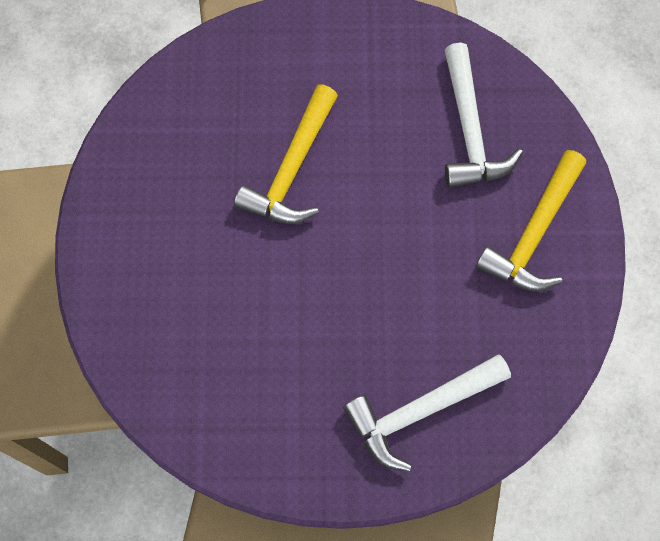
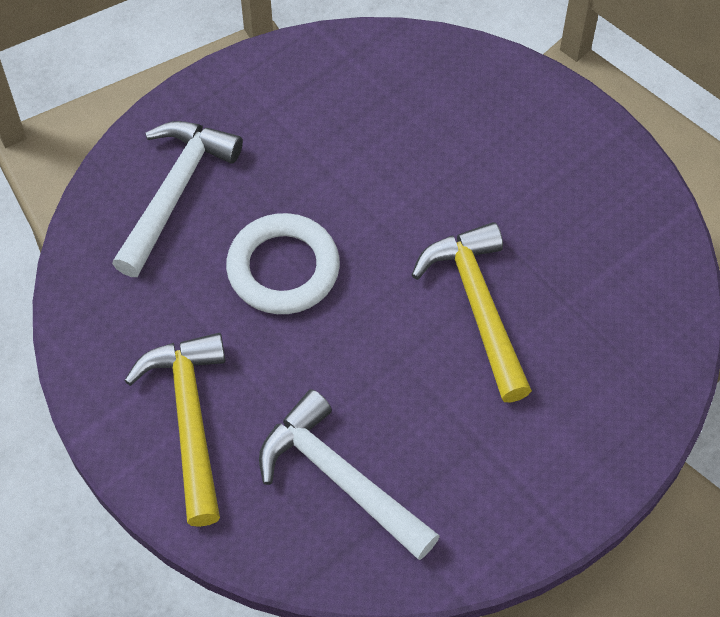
camera: 140 degrees right, 10 degrees down
(392, 291) = (283, 268): none -> white ring

